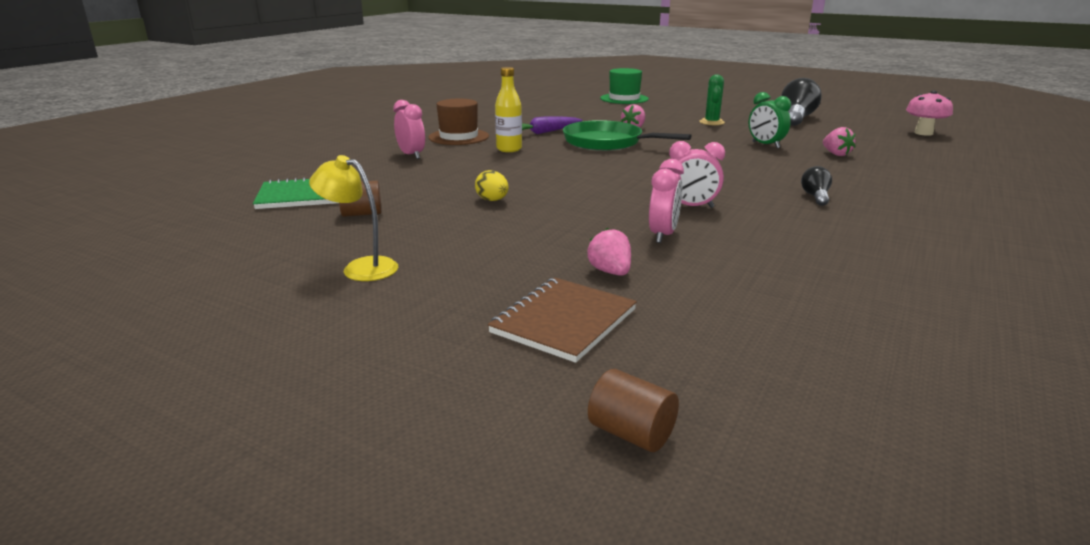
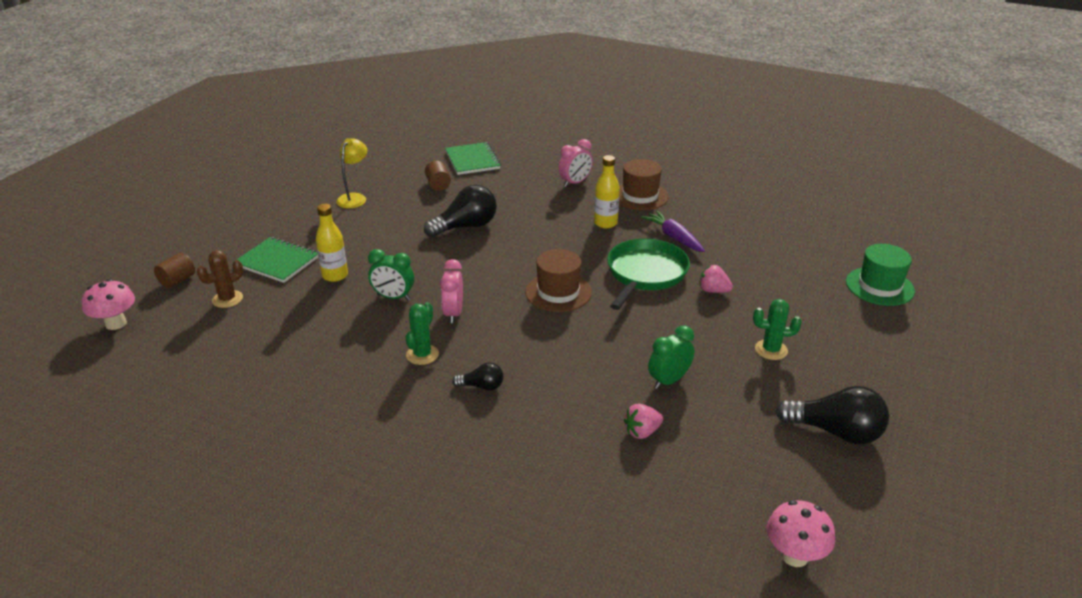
camera: 85 degrees right, 10 degrees up
(492, 200) = (466, 226): yellow egg -> black light bulb
(564, 321) = (277, 262): brown notebook -> green notebook
(610, 272) = (335, 275): pink strawberry -> yellow bottle
(641, 168) = (558, 292): none -> brown hat
(663, 235) = (393, 297): pink clock -> green clock
(692, 360) = (227, 299): none -> brown cactus
(777, 220) = (422, 354): none -> green cactus
(828, 505) = (116, 323): none -> pink mushroom

